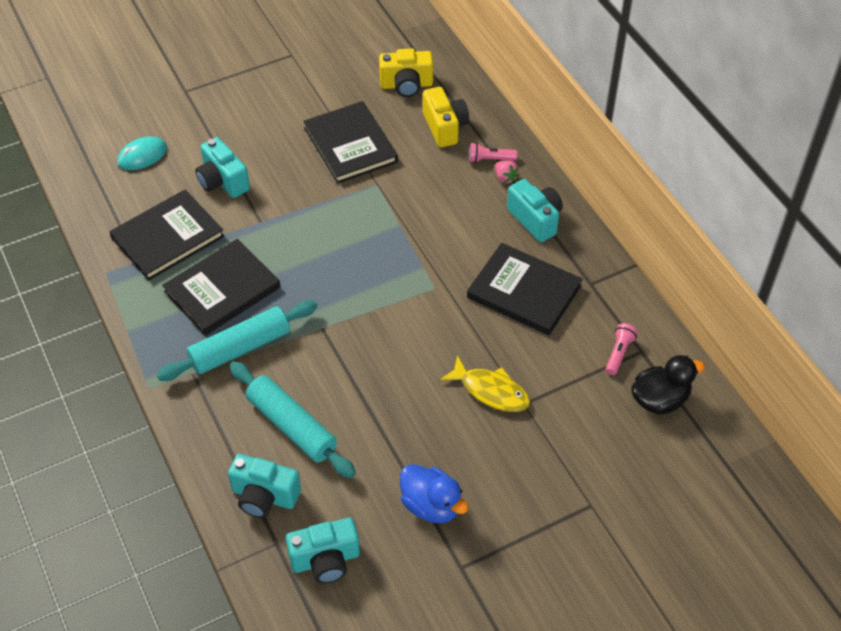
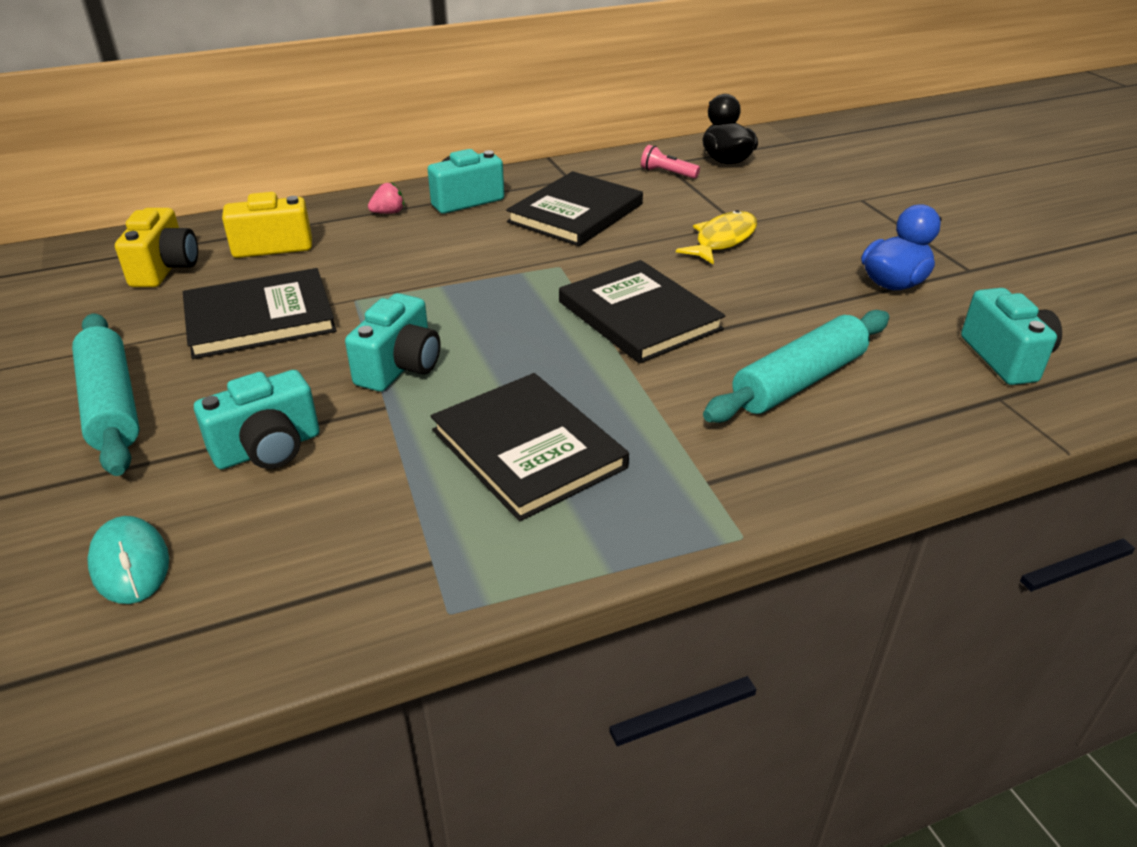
camera: 85 degrees left, 15 degrees down
(168, 237) = (382, 519): black book -> black book (639, 315)
(240, 348) = (656, 429): turquoise rolling pin -> turquoise rolling pin (112, 405)
(264, 496) = (927, 407): turquoise camera -> turquoise camera (400, 367)
(490, 159) = (351, 220): pink flashlight -> none

